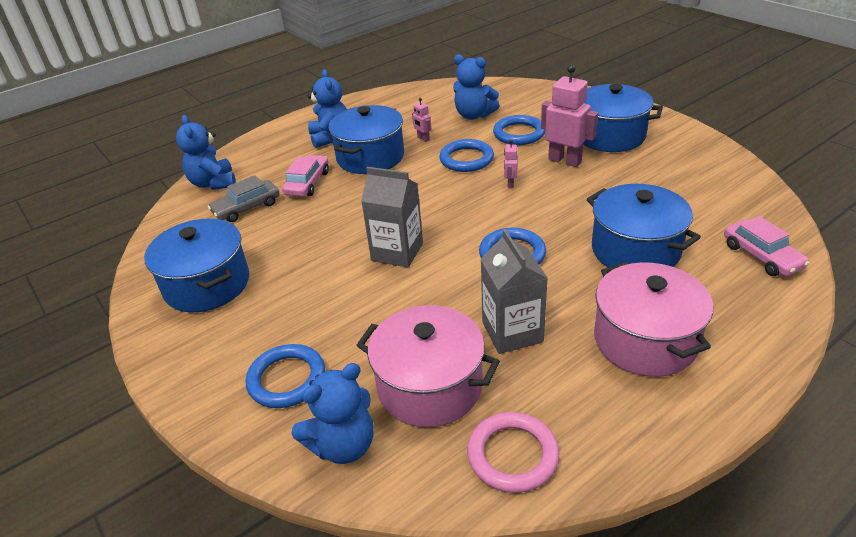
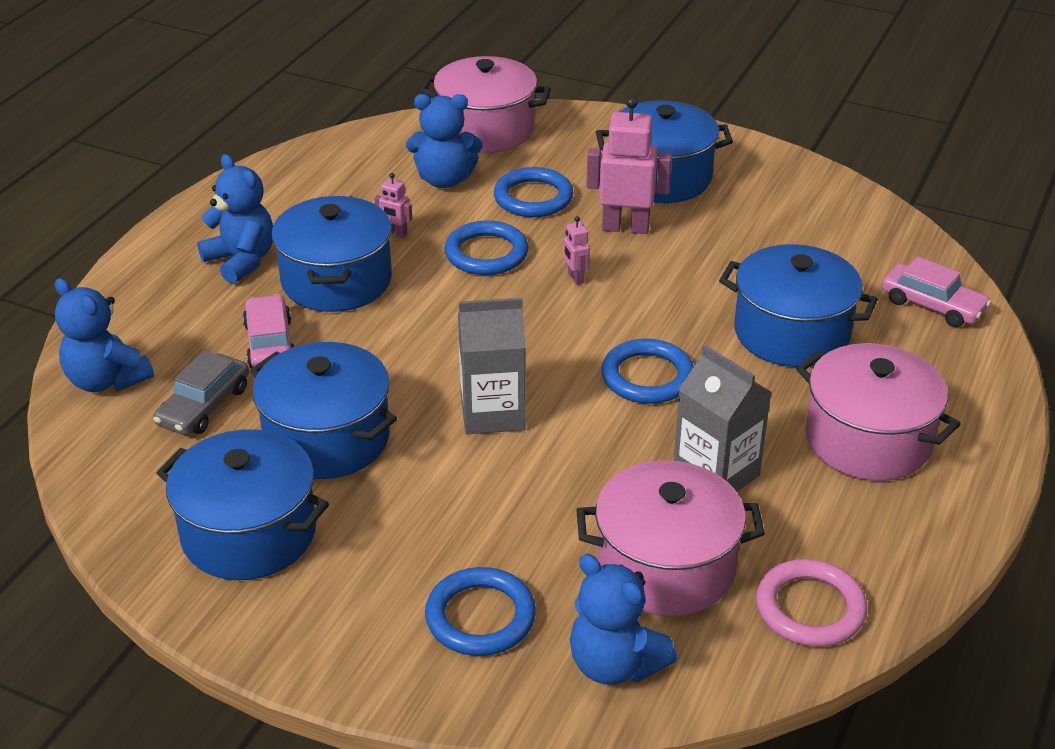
camera: 30 degrees left, 0 degrees up
(292, 242) = (327, 438): none -> blue pot
(343, 445) = (615, 664): blue teddy bear -> blue teddy bear turned 105 degrees clockwise
(519, 93) = (486, 129): none -> pink pot

